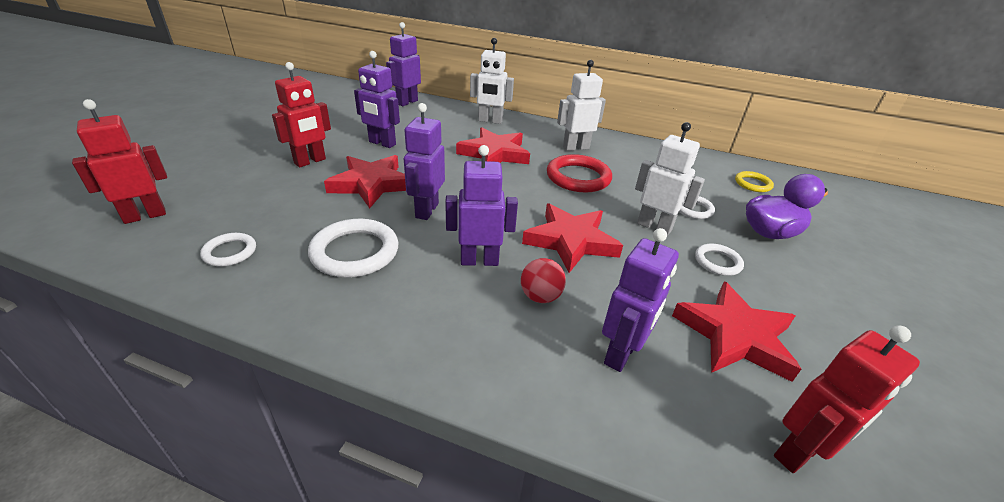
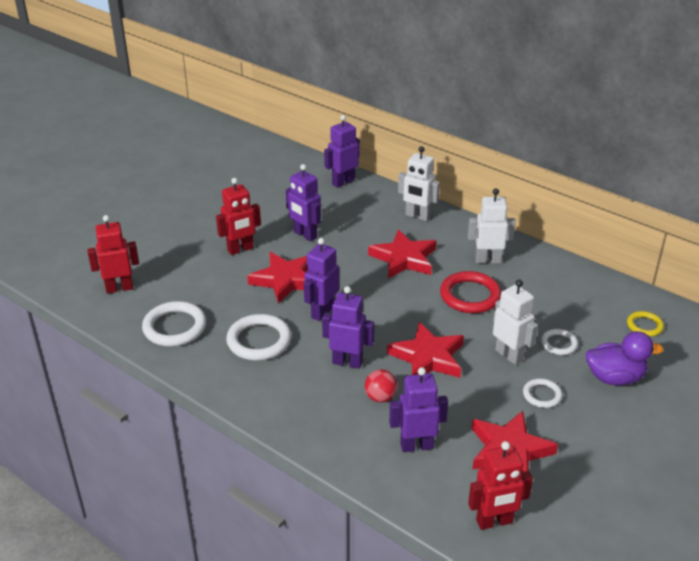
camera: 20 degrees right, 0 degrees up
(230, 252) = (175, 327): white ring -> white ring, size x1.78
(621, 354) = (416, 446): purple robot -> purple robot turned 150 degrees counterclockwise

